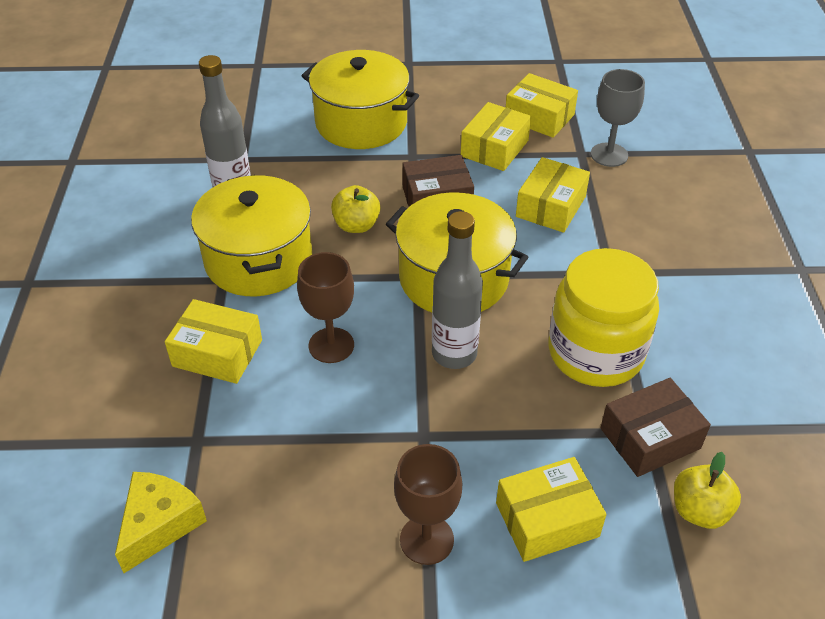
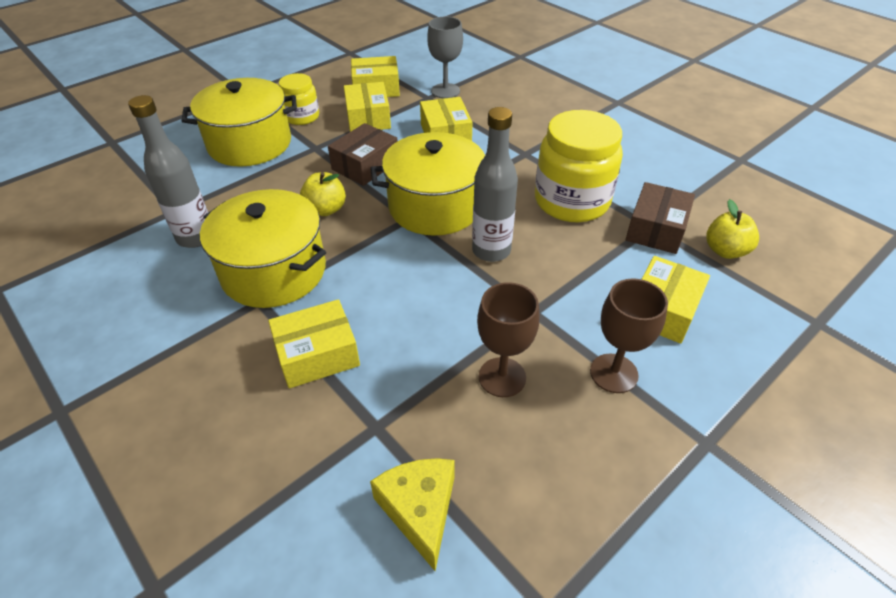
camera: 40 degrees left, 0 degrees up
(331, 345) = (401, 295): brown goblet -> brown goblet (502, 377)
(434, 116) = (302, 117): none -> yellow jar

